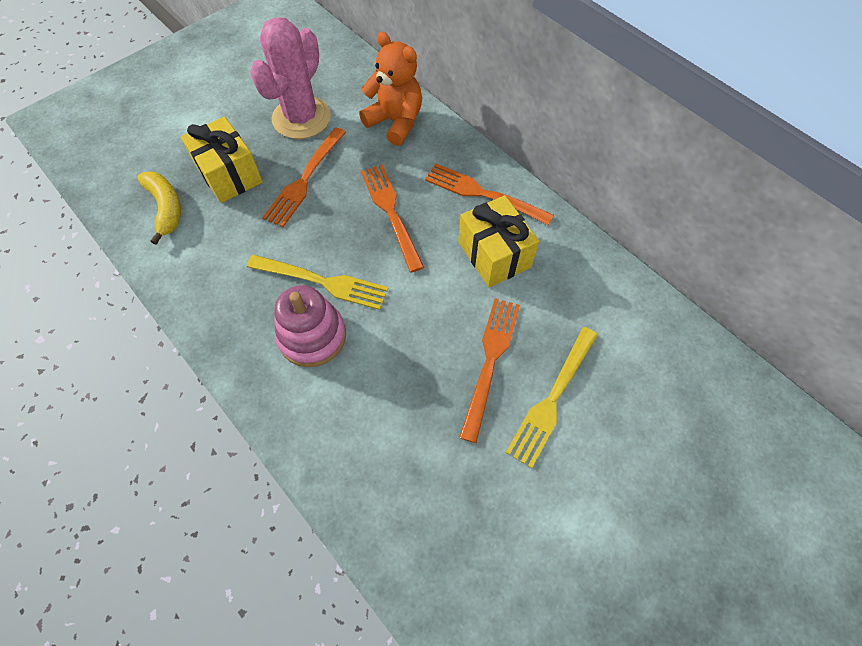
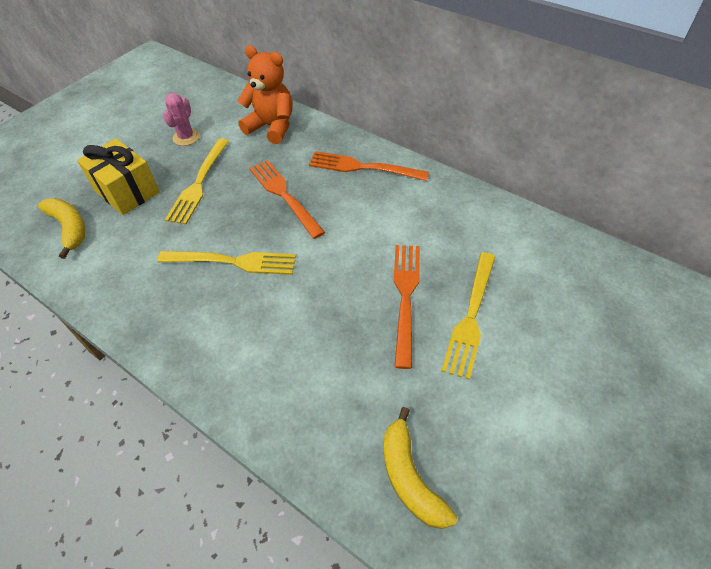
camera: 10 degrees left, 10 degrees down
(301, 118) = (186, 137): pink cactus -> pink cactus, size x0.51
(305, 179) = (199, 183): orange fork -> yellow fork
(312, 336) = (233, 309): pink stacking toy -> none
(446, 556) = (410, 477): none -> yellow banana
(494, 254) = (385, 211): yellow gift -> none

